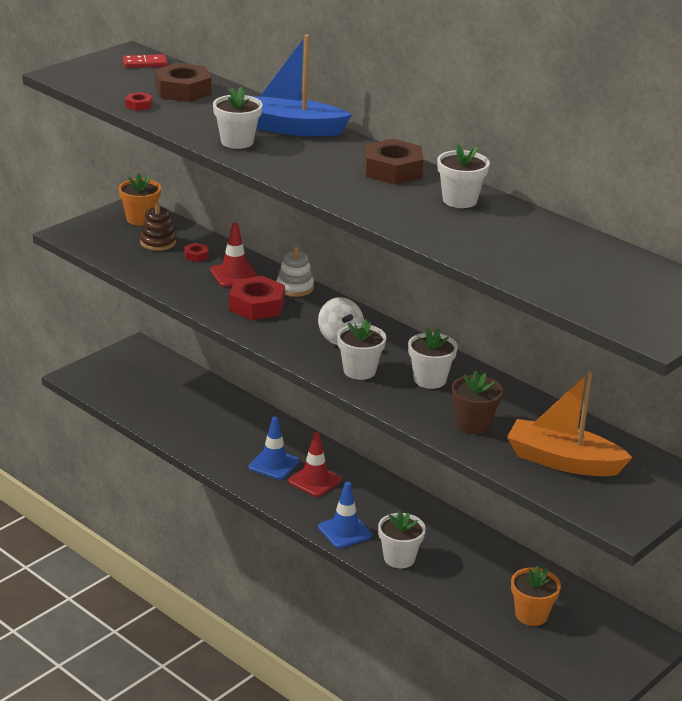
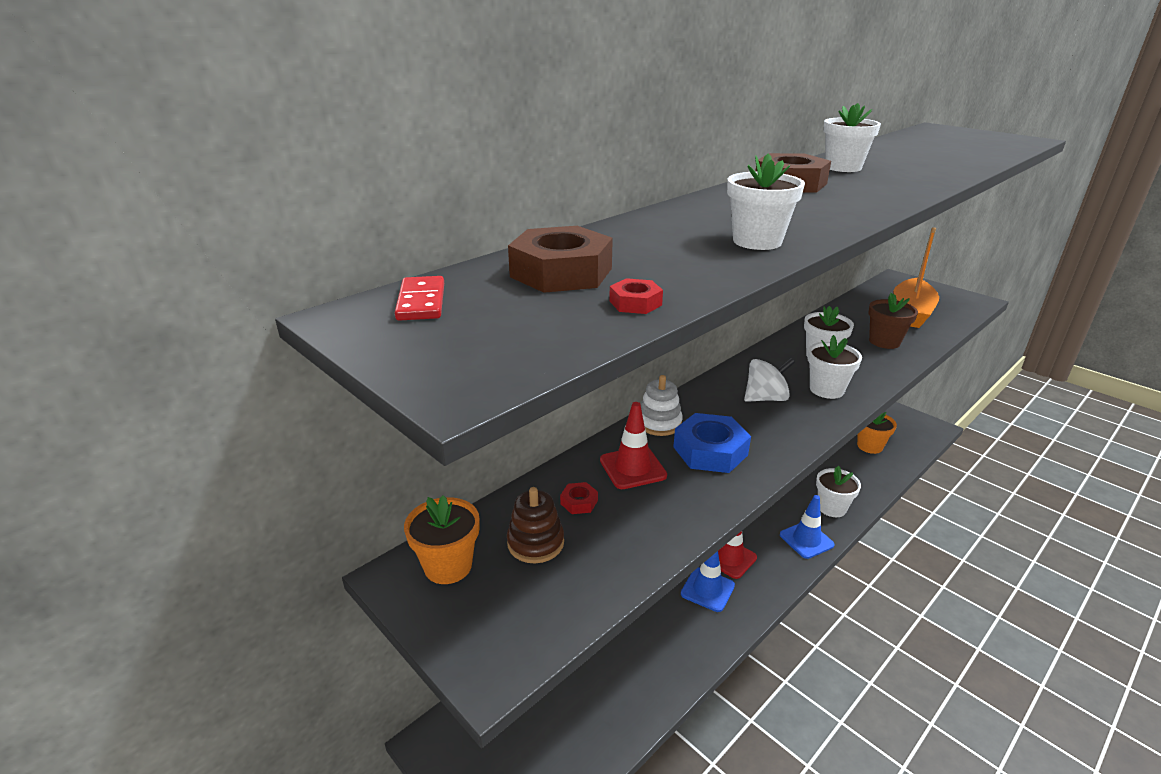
camera: 85 degrees left, 0 degrees up
(257, 305) = (710, 451): red nut -> blue nut
(291, 128) = (694, 217): blue boat -> none

